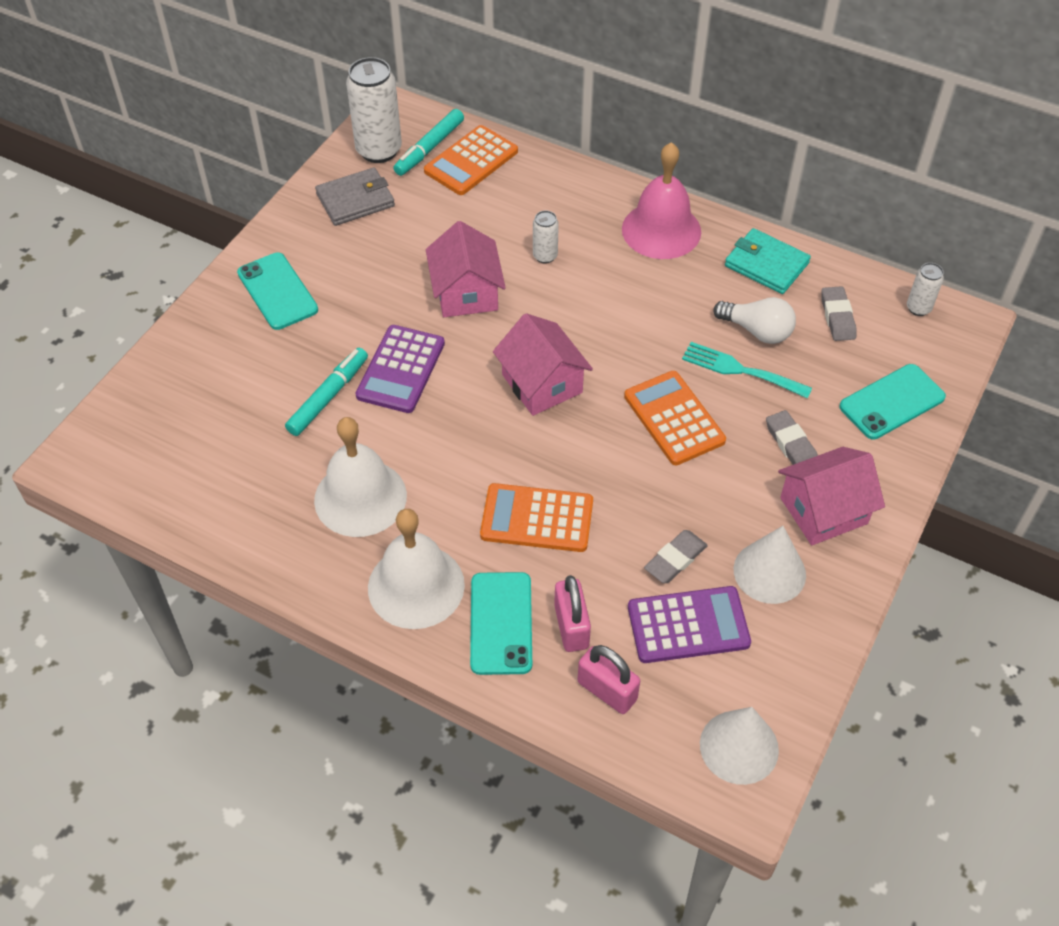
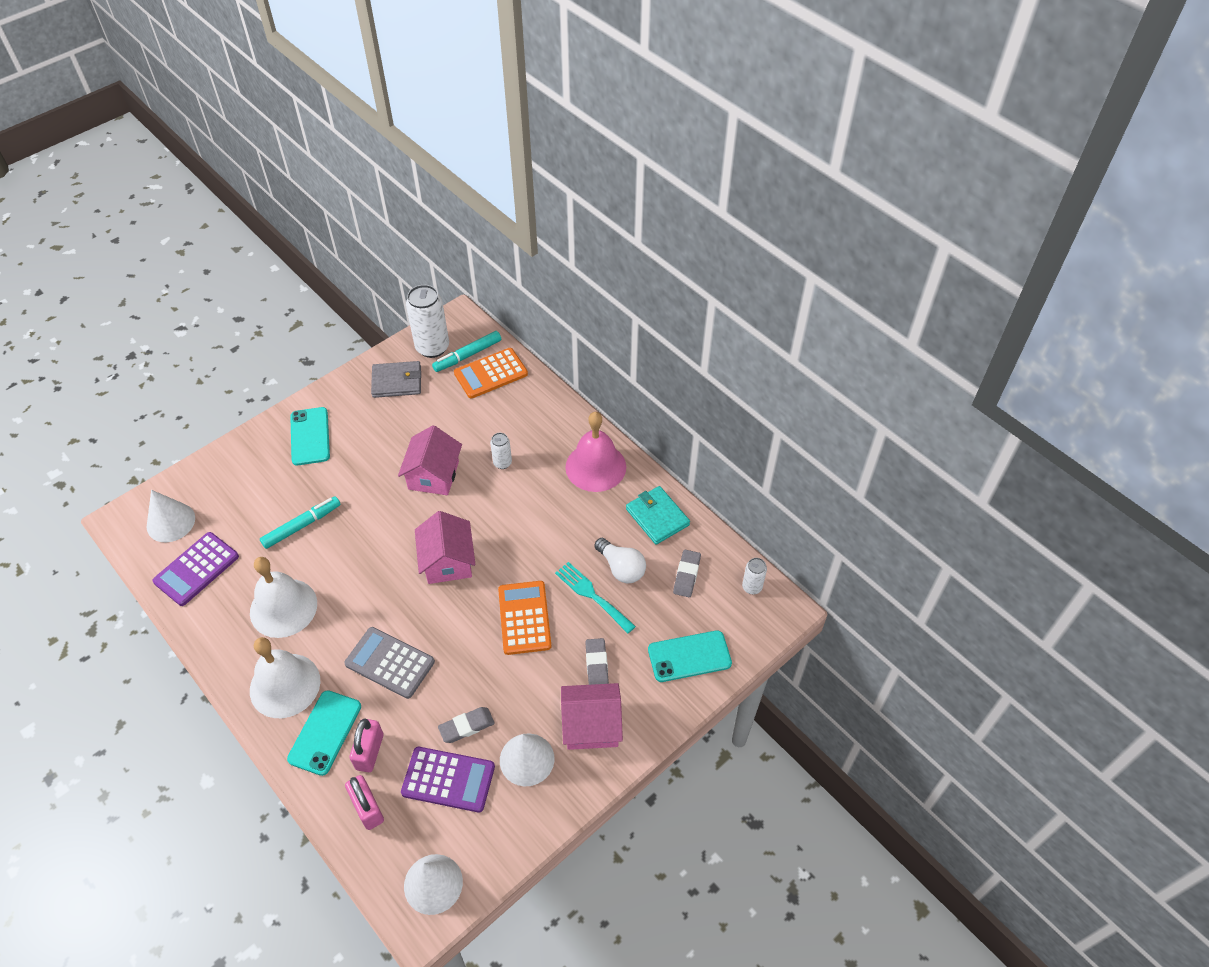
camera: 20 degrees right, 0 degrees up
(145, 442) = (170, 522): none -> white cone
(401, 369) = (359, 520): purple calculator -> purple calculator (196, 569)
(537, 519) = (389, 663): orange calculator -> grey calculator

